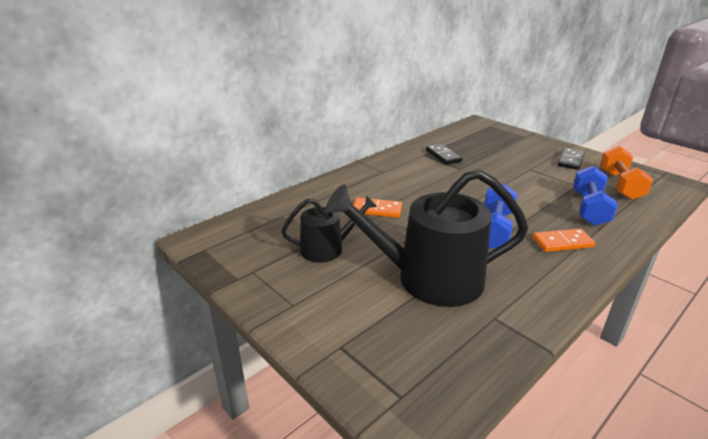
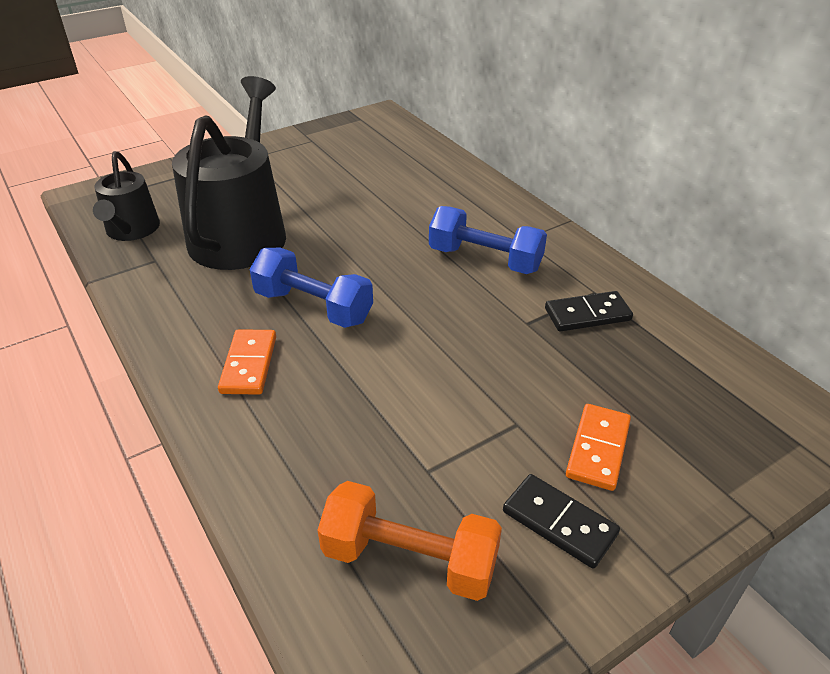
camera: 100 degrees right, 10 degrees up
(327, 248) = (330, 178): black watering can -> black watering can (131, 230)
(377, 210) = (404, 218): orange domino -> orange domino (598, 449)
(589, 209) = (329, 446): blue dumbbell -> blue dumbbell (485, 259)

